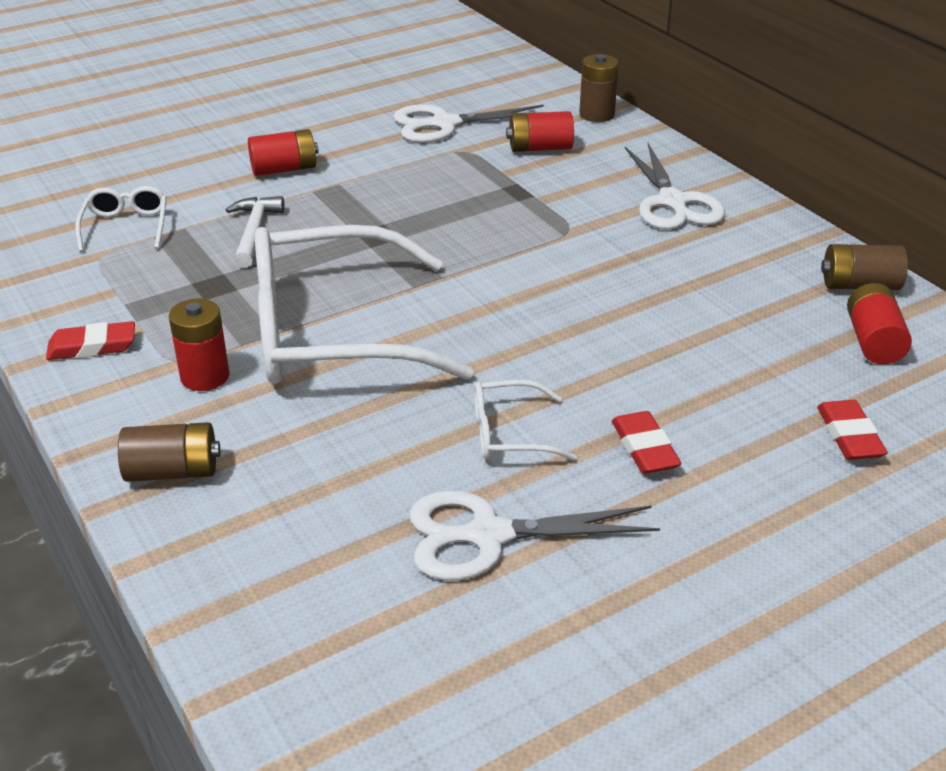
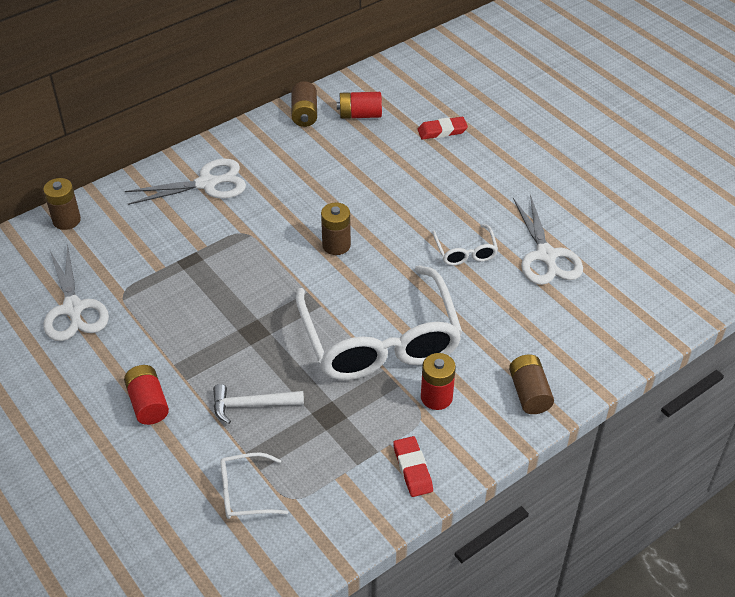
camera: 95 degrees left, 10 degrees up
(537, 304) = (336, 245): none -> brown battery
(540, 148) = (121, 250): red battery -> none
(645, 448) = (466, 201): red eraser -> none

